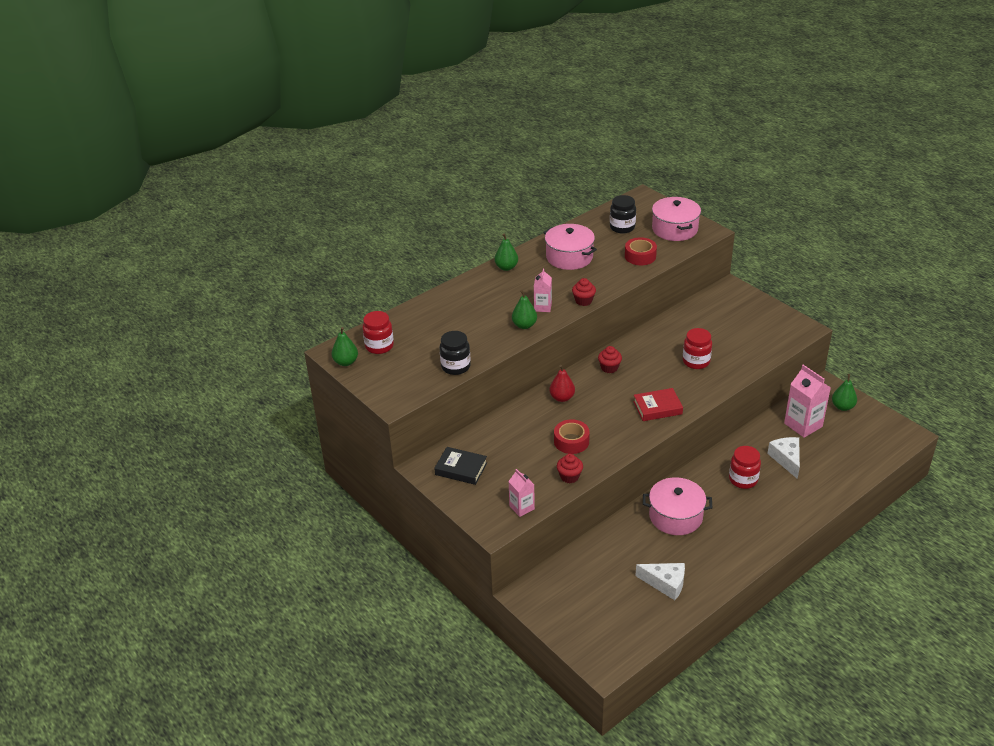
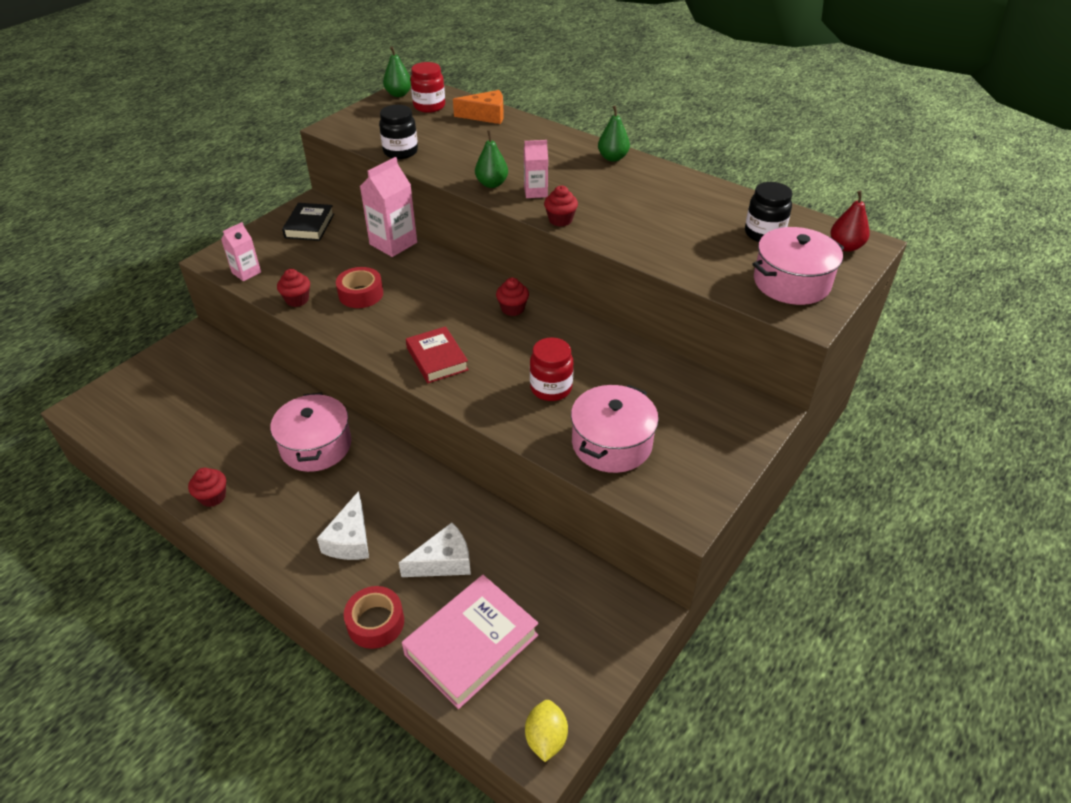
camera: 75 degrees right, 5 degrees up
(411, 317) = (486, 116): none -> orange cheese
(562, 398) = (442, 278): red pear -> red pear (845, 246)
(569, 257) = (660, 199): pink pot -> pink pot (611, 443)
(640, 256) = (694, 256): red tape -> red tape (375, 622)
(665, 583) = (199, 446): white cheese -> white cheese (350, 540)
(719, 573) = (213, 497): none -> red cupcake
(743, 479) = (392, 511): red jar -> none
(803, 425) = (530, 581): pink carton -> pink carton (393, 243)
(842, 407) = (592, 638): green pear -> none
(846, 453) = (471, 644): none -> pink book
(902, 432) = (546, 738): none -> yellow lemon

